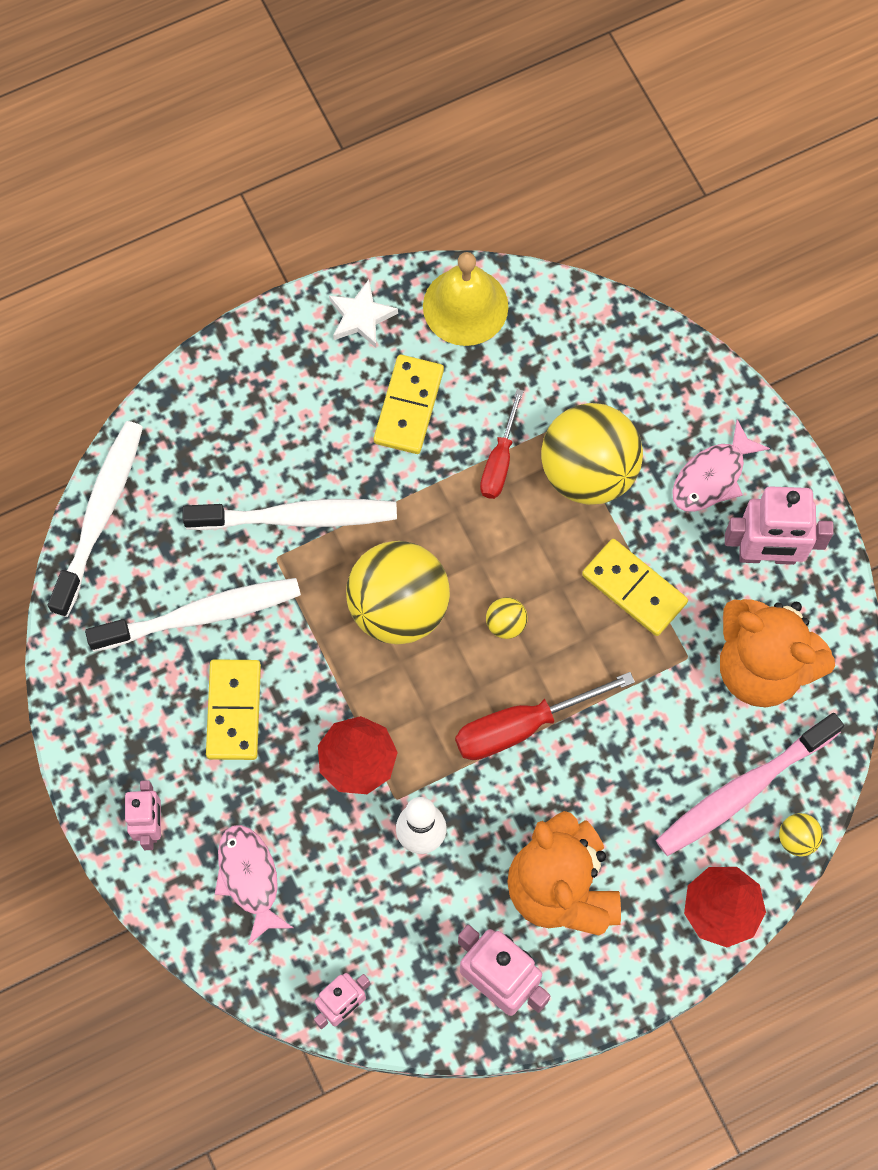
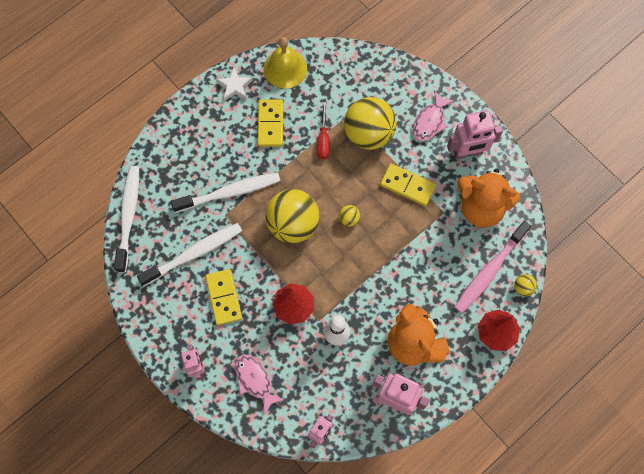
camera: 15 degrees left, 0 degrees up
(522, 726) = (371, 267): red screwdriver -> none

